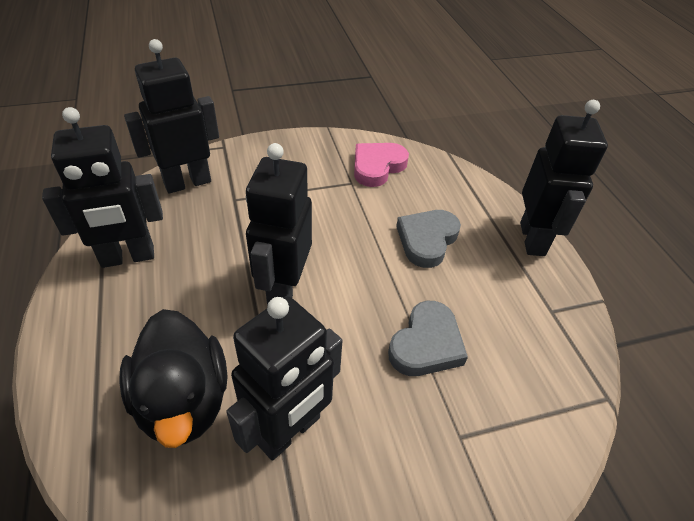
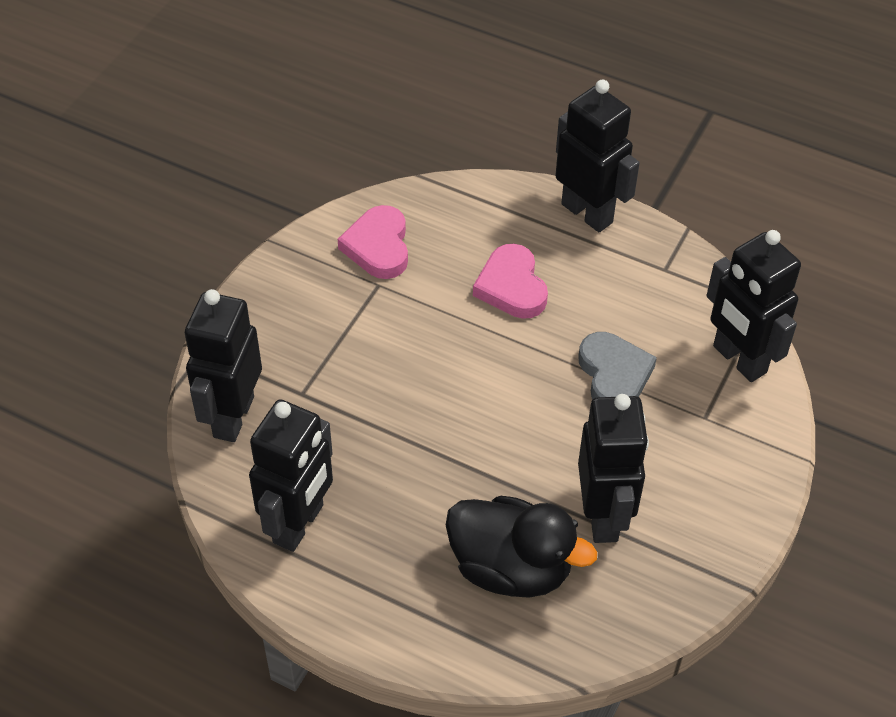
camera: 45 degrees left, 5 degrees up
(283, 289) = (461, 430): black robot -> black robot (739, 360)
(427, 240) = (511, 287): grey heart -> pink heart

